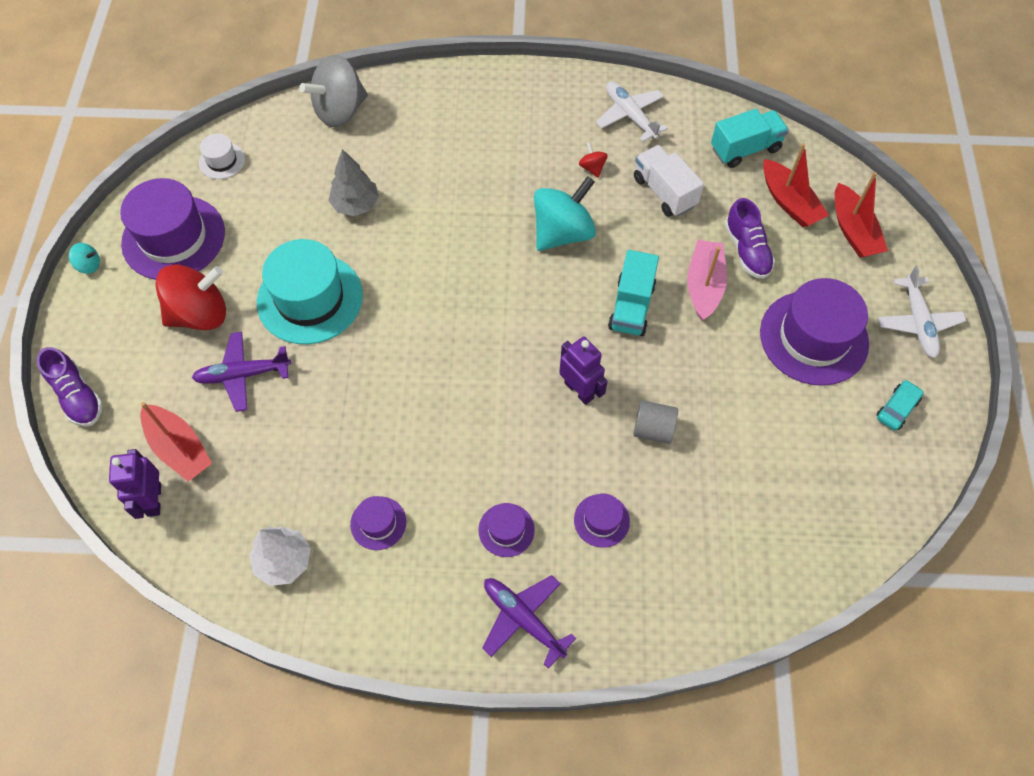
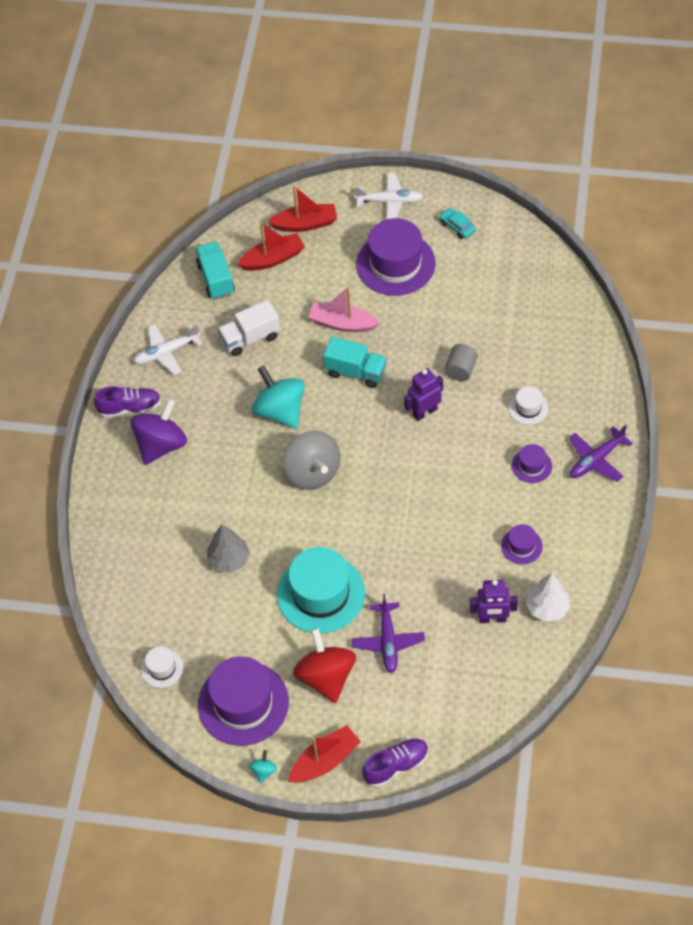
camera: 80 degrees left, 5 degrees down
(154, 500) = (493, 700): purple robot -> purple robot (492, 619)
(179, 448) = (450, 684): red boat -> red boat (325, 761)
(340, 111) = (120, 572): grey spinning top -> grey spinning top (312, 472)
(504, 126) = (161, 445): none -> purple spinning top
(592, 168) = (217, 385): red spinning top -> none
(601, 520) = (528, 408): purple hat -> white hat
(747, 250) = (314, 292): purple shoe -> purple shoe (130, 408)

